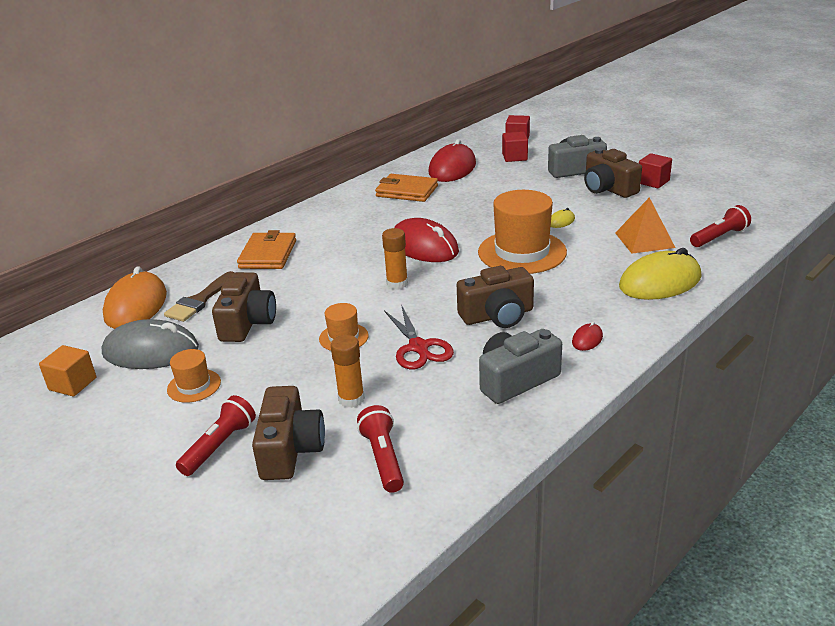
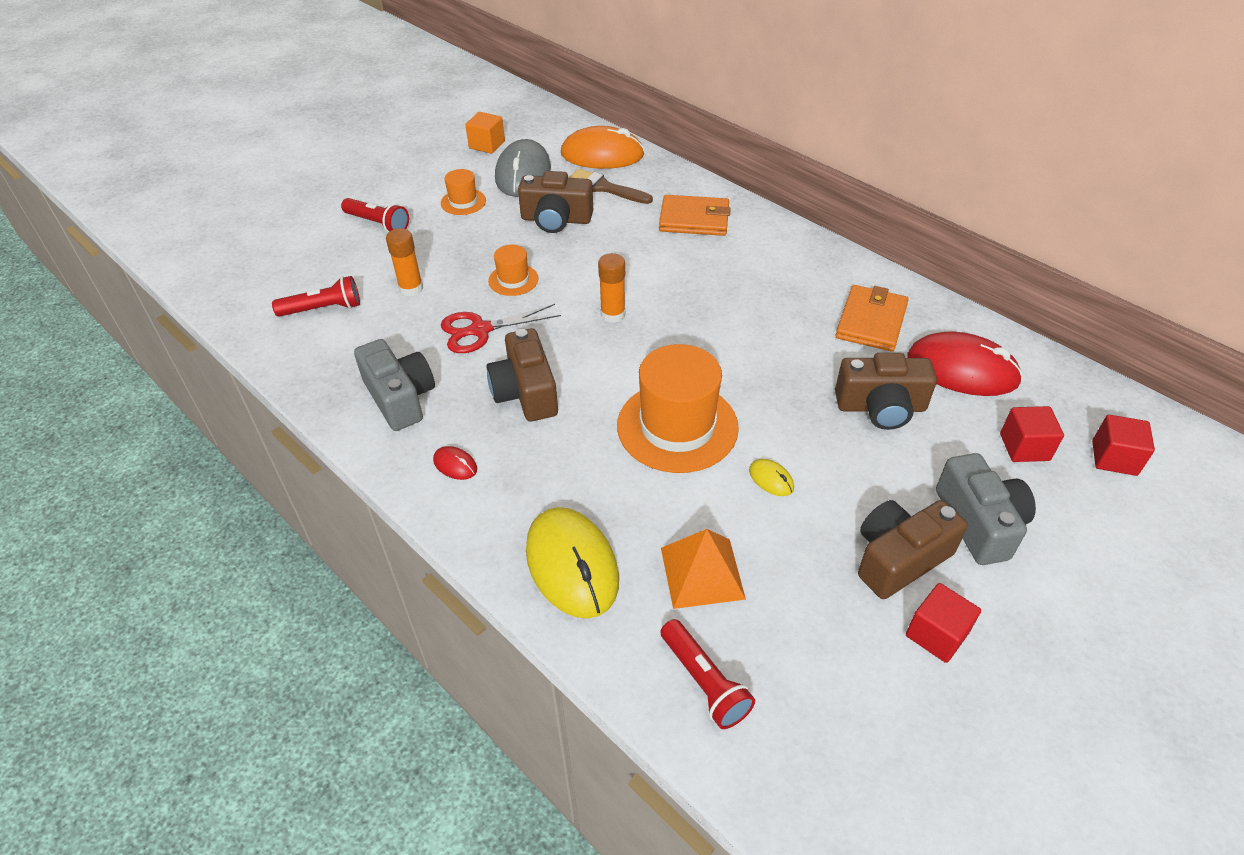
camera: 90 degrees right, 15 degrees up
(290, 449) = (357, 259): brown camera -> brown camera (881, 407)
(424, 246) = (702, 336): red mouse -> none

